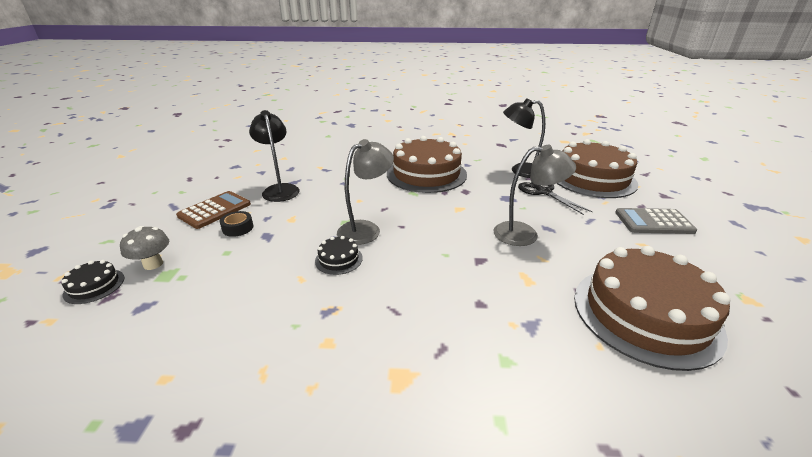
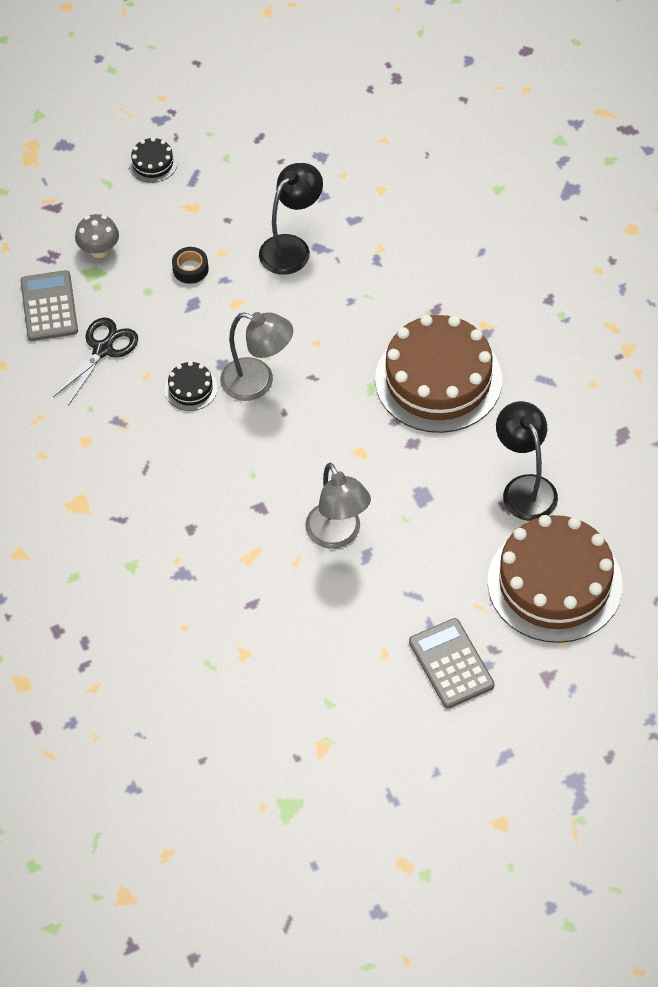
camera: 65 degrees right, 25 degrees up
(94, 286) = (52, 236): black cake -> black cake (153, 163)
(155, 313) = (49, 306): none -> grey calculator
(215, 210) = (209, 222): brown calculator -> none
(543, 192) = (467, 531): black scissors -> black scissors (103, 349)
(645, 314) = (248, 659): brown cake -> none

